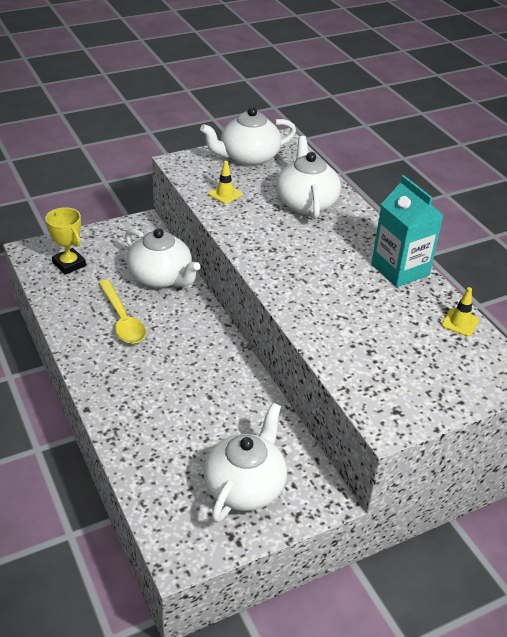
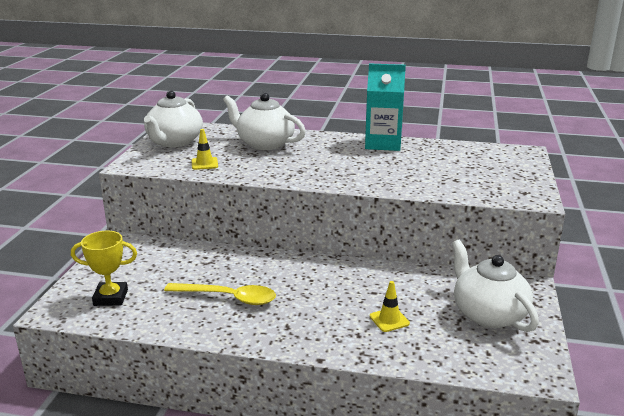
camera: 50 degrees left, 15 degrees down
(161, 277) = (203, 259): white teapot -> none
(460, 323) = (458, 147): yellow traffic cone -> yellow traffic cone (389, 320)

